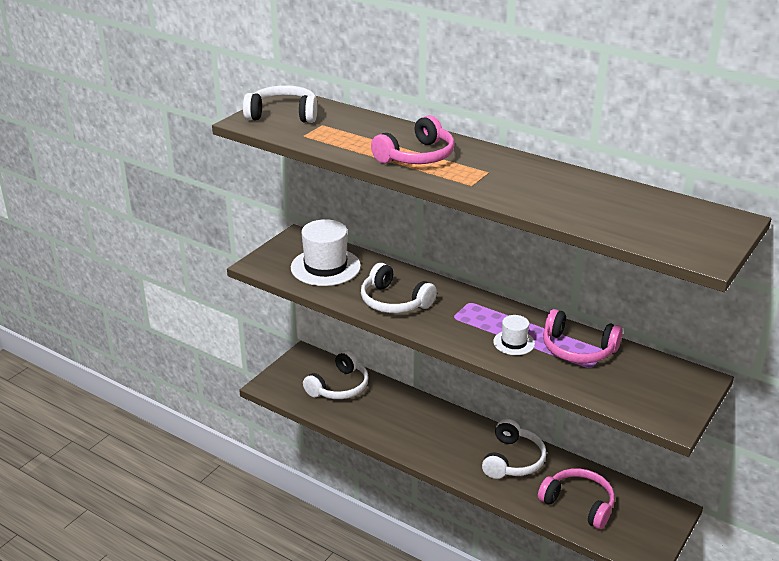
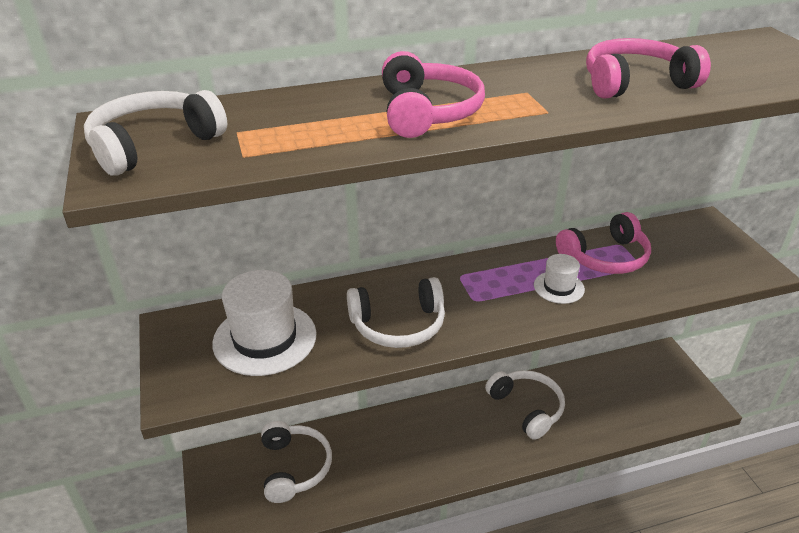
camera: 50 degrees left, 5 degrees up
(579, 504) = (616, 403): pink headphones -> pink headphones (635, 83)

